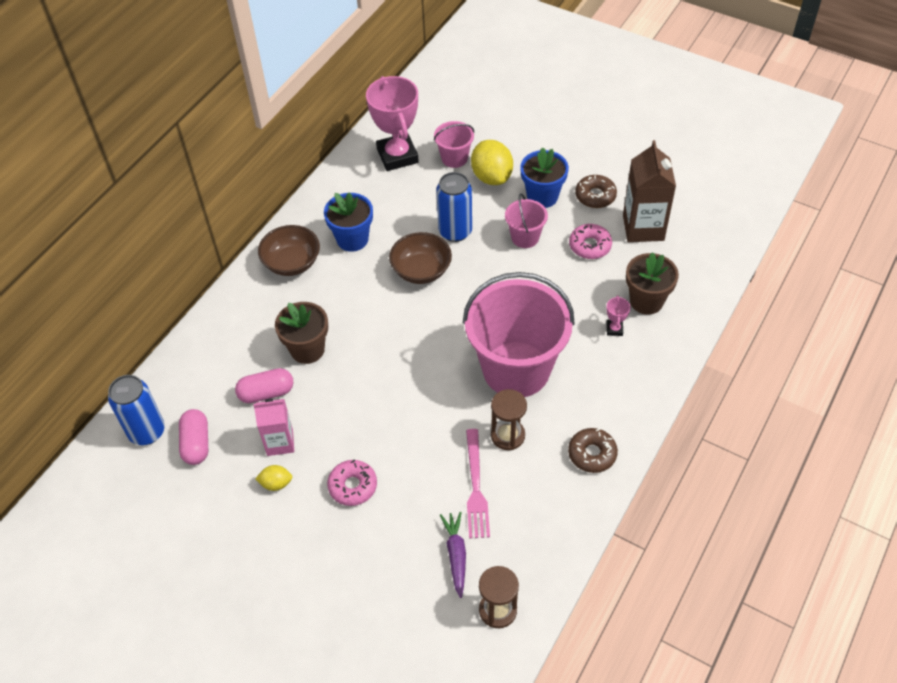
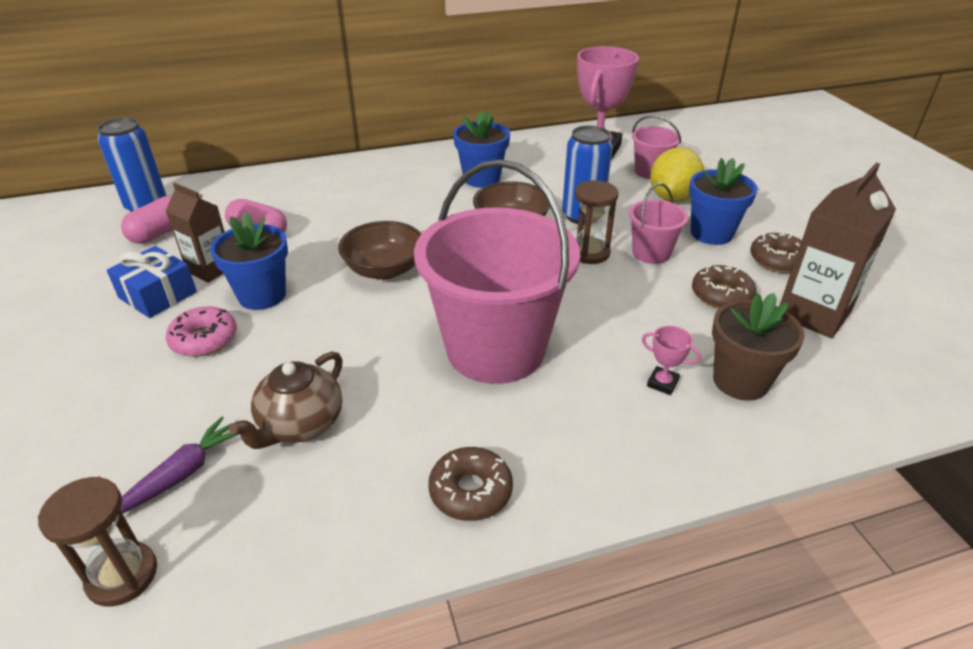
camera: 40 degrees right, 15 degrees down
(276, 483) = (158, 295): yellow lemon -> blue gift
(280, 442) = (210, 269): pink carton -> brown carton
(292, 263) = (411, 169): brown bowl -> brown bowl (384, 269)
(307, 349) = (334, 224): brown flower pot -> none
(342, 434) = (262, 295): none -> blue flower pot
(475, 487) = (300, 424): pink fork -> brown teapot
(507, 435) = (402, 401): brown hourglass -> brown hourglass (589, 253)
(590, 246) = (721, 295): pink donut -> brown donut
(614, 329) = (662, 383): pink trophy -> pink trophy turned 75 degrees clockwise

